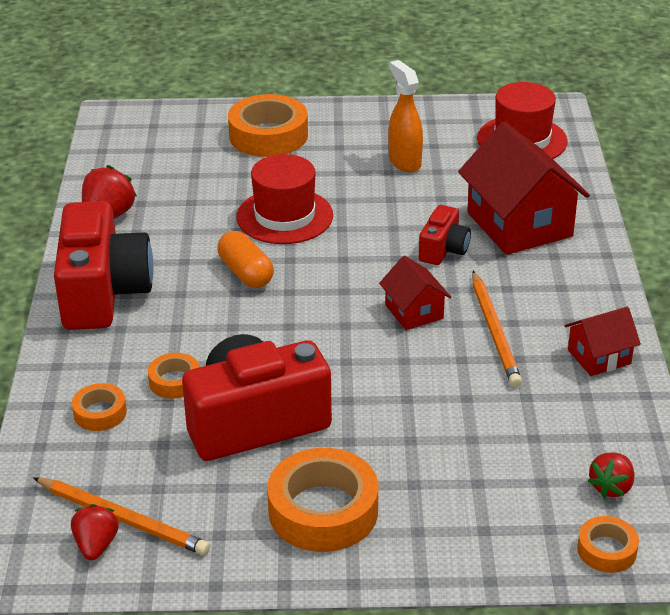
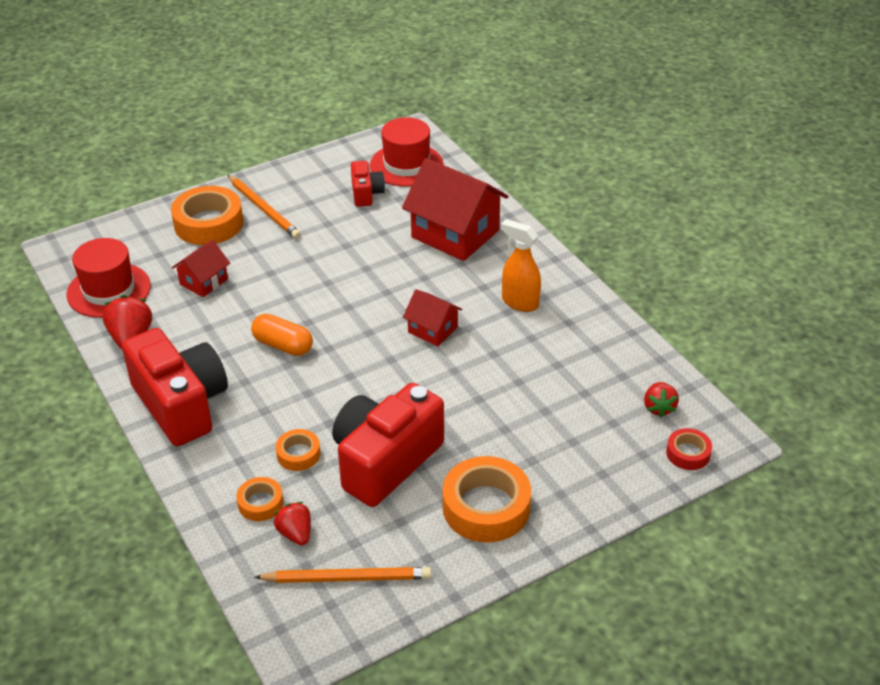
camera: 30 degrees left, 5 degrees up
(96, 545) = (344, 607): red strawberry -> red strawberry (295, 533)
(284, 216) = (276, 287): red hat -> red hat (109, 290)
(404, 162) = (333, 211): orange spray bottle -> orange spray bottle (519, 302)
(443, 250) = (416, 273): red camera -> red camera (366, 193)
(494, 332) = (500, 324): orange pencil -> orange pencil (264, 209)
(599, 357) = (583, 316): red house -> red house (204, 282)
(606, 550) = (688, 453): orange tape -> red tape

